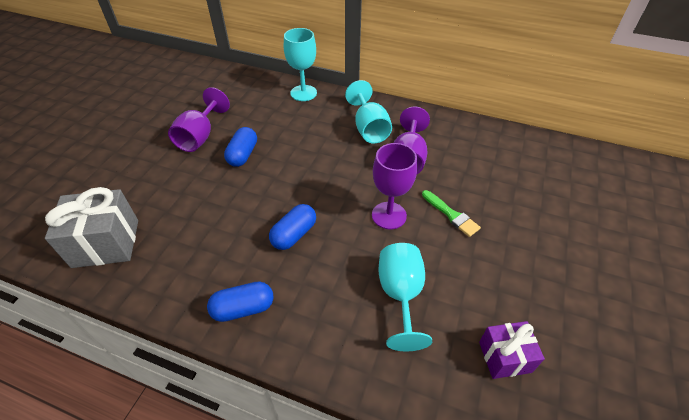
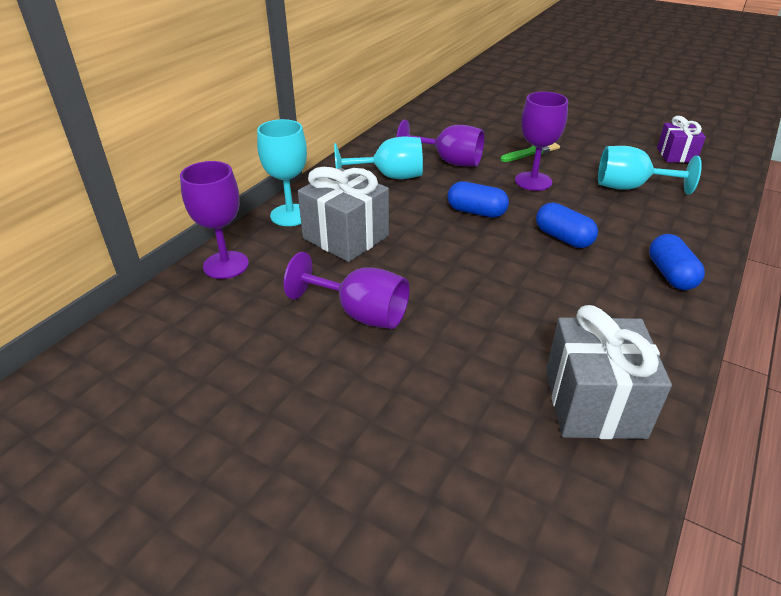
camera: 80 degrees left, 10 degrees down
(243, 155) = (416, 271): blue capsule -> blue capsule (476, 212)
(246, 81) = (226, 265): none -> purple goblet
(280, 119) = (346, 237): none -> grey gift

